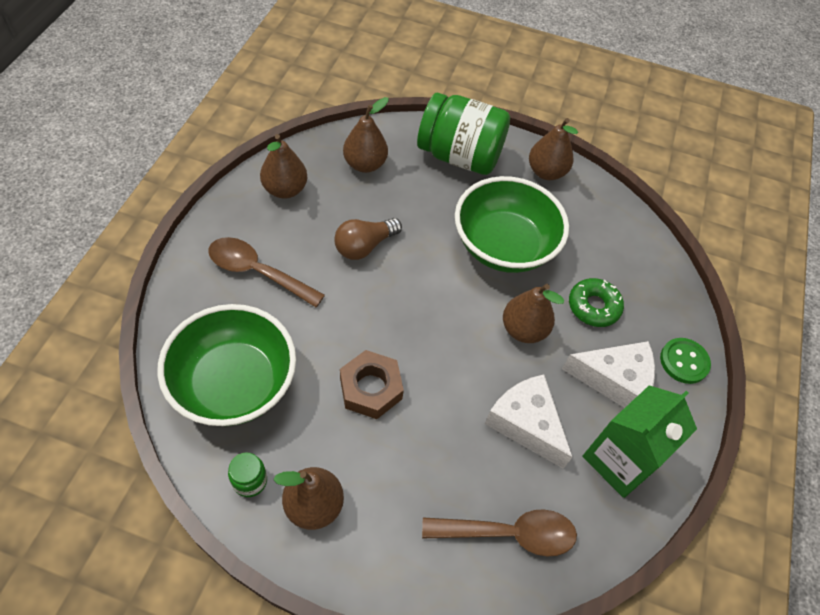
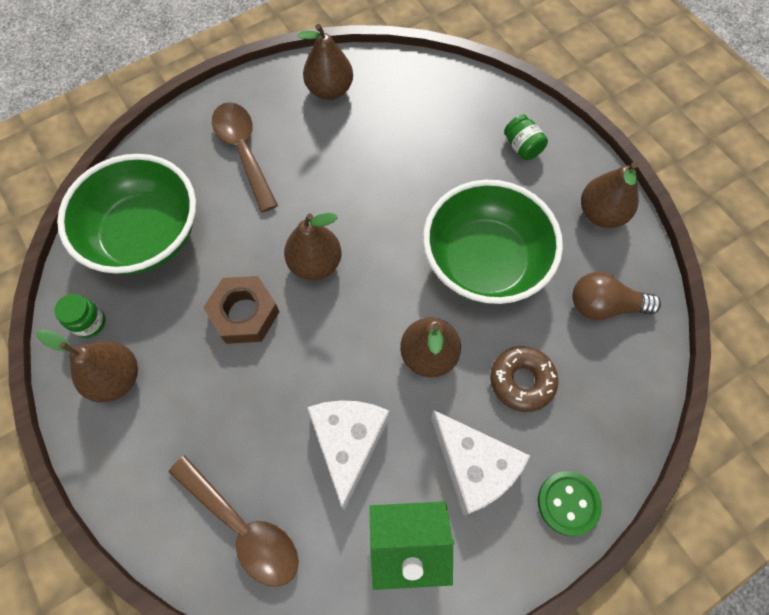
camera: 45 degrees right, 10 degrees up
(364, 246) = (352, 182): brown light bulb -> brown light bulb (604, 305)
(365, 164) = (421, 105): brown pear -> brown pear (315, 263)
(460, 156) = (522, 147): green jar -> green jar, size x0.40
(593, 306) = (522, 381): green donut -> brown donut

